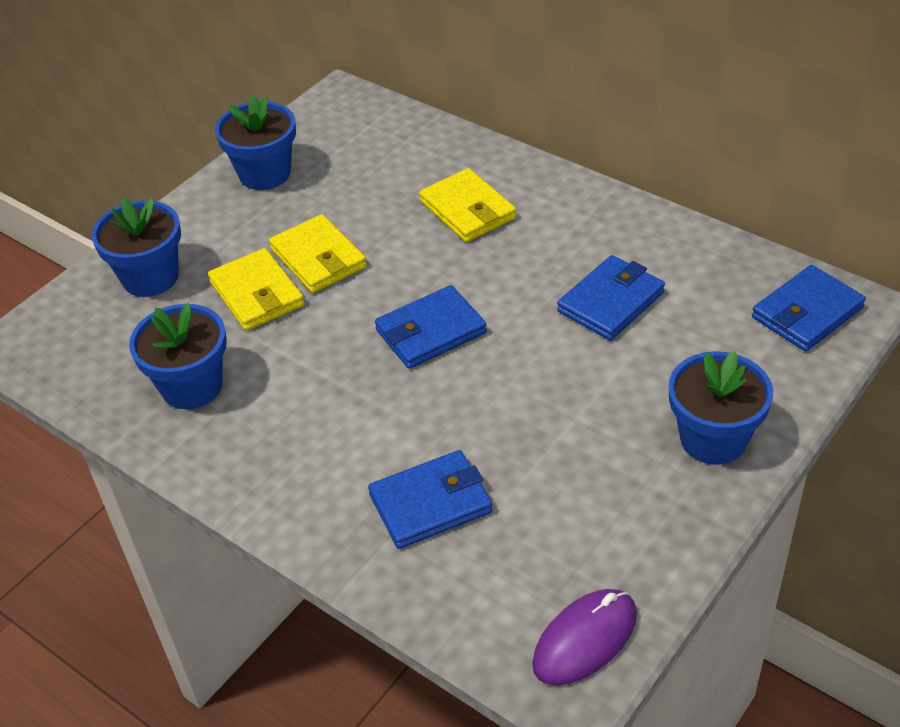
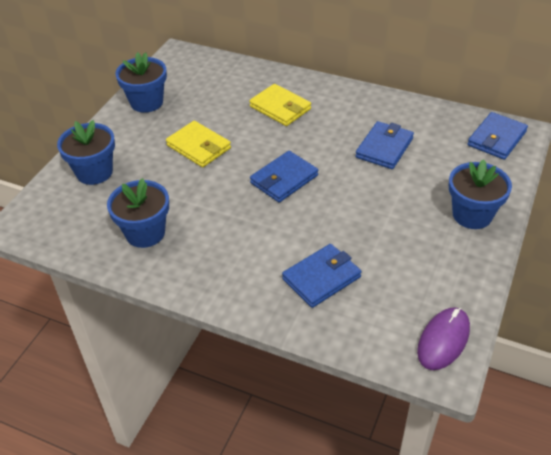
camera: 15 degrees left, 0 degrees up
(256, 294) = (167, 173): yellow wallet -> none

